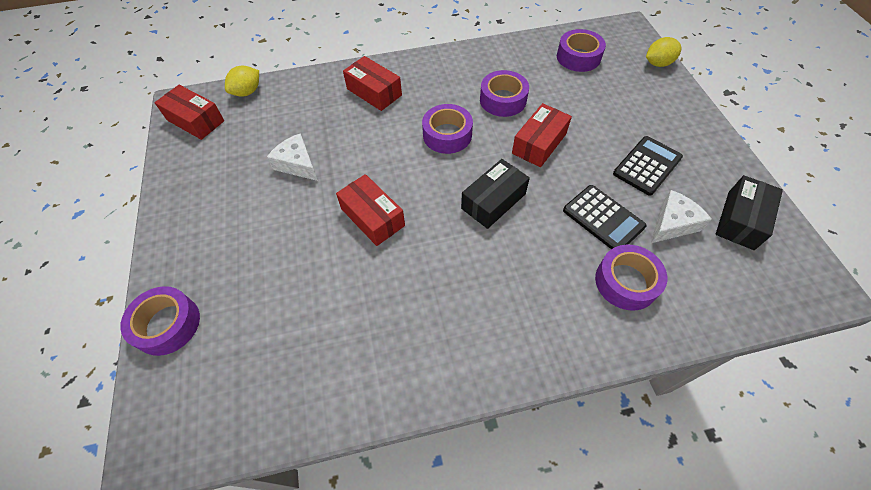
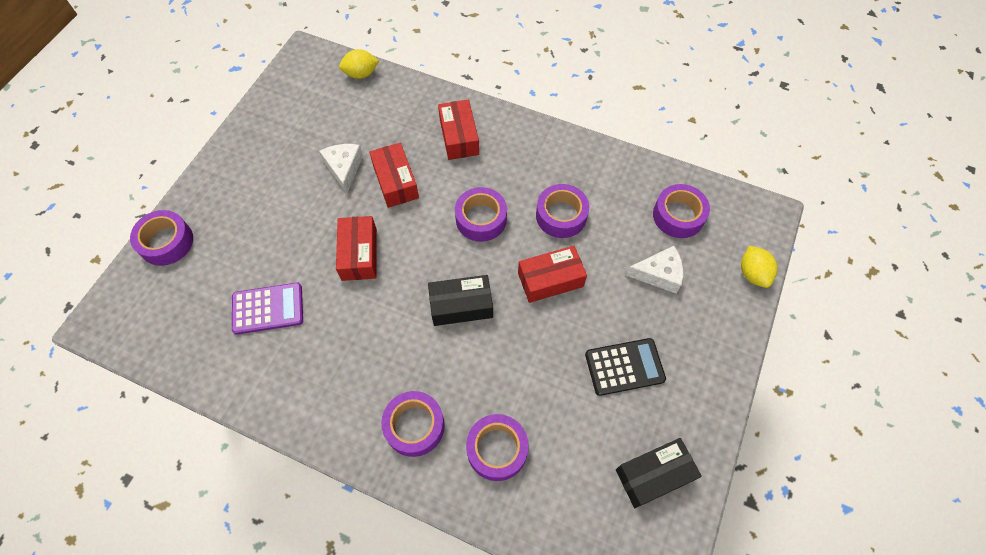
camera: 35 degrees right, 5 degrees up
(195, 120) = (304, 78): red box -> red box (396, 182)
(329, 312) = (268, 309): none -> purple calculator
(548, 312) = (414, 426): none -> purple tape
(603, 218) = (534, 385): black calculator -> none
(658, 63) = (752, 274): yellow lemon -> yellow lemon turned 60 degrees clockwise
(672, 224) = (588, 433): white cheese -> white cheese (658, 274)

